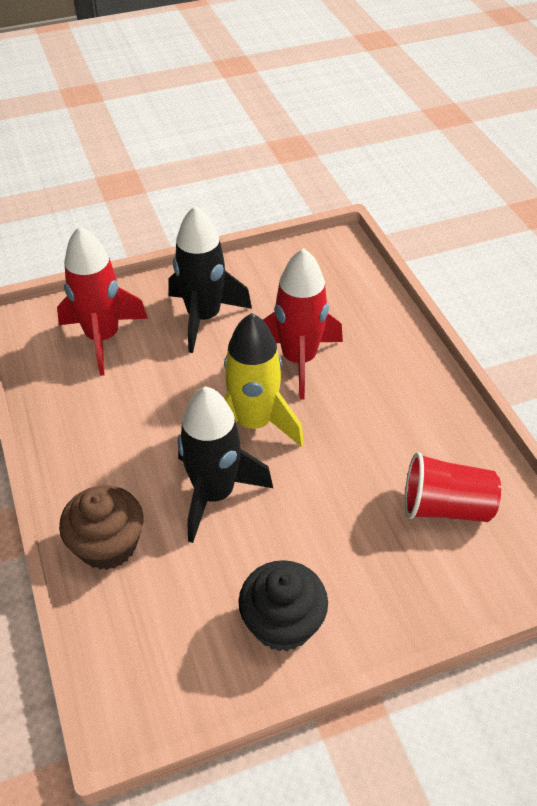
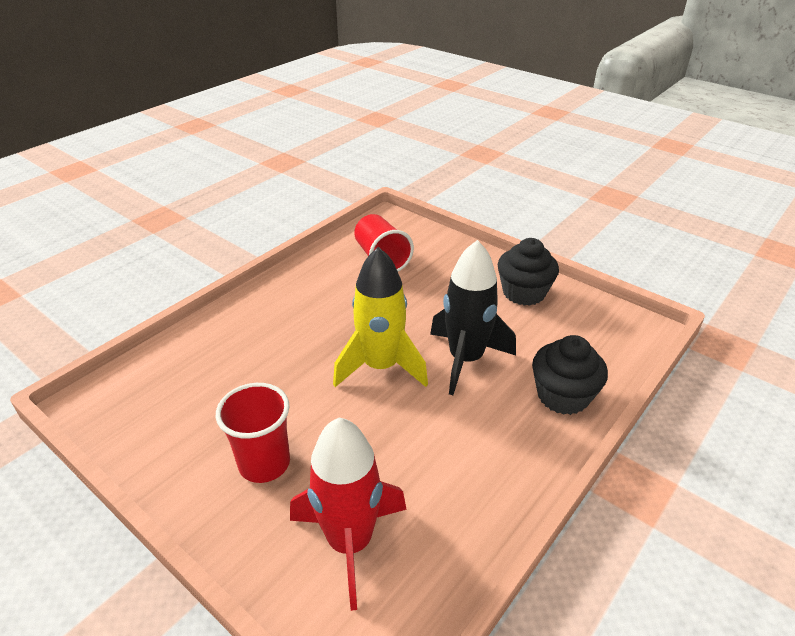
camera: 120 degrees left, 10 degrees down
(108, 544) = (563, 396): brown cupcake -> black cupcake
(204, 317) = (264, 463): black rocket -> red cup
(299, 360) = (287, 368): red rocket -> none

